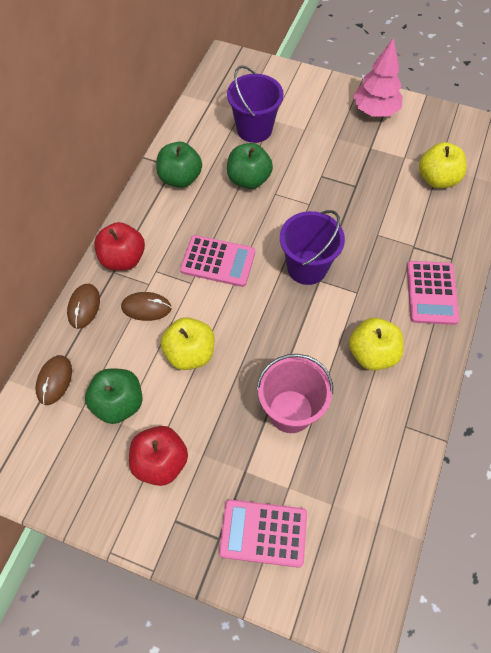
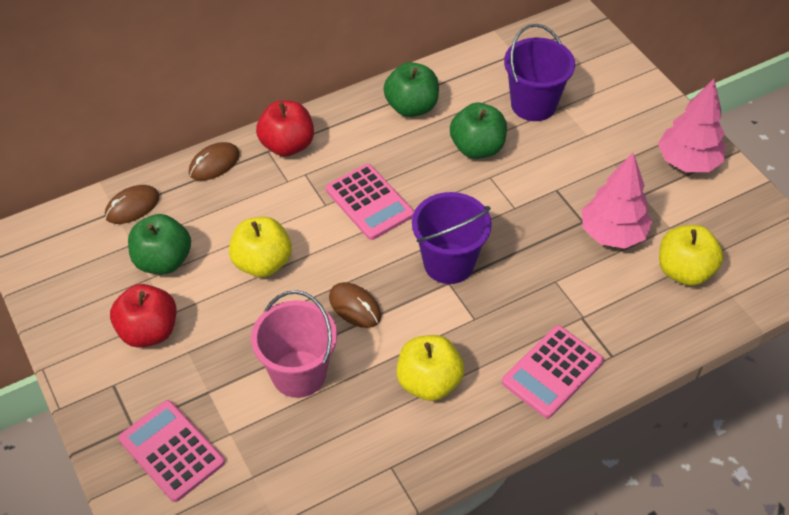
camera: 40 degrees right, 10 degrees down
(146, 308) = (265, 199): brown mouse -> brown mouse (355, 307)
(379, 183) = (612, 234): none -> pink tree

